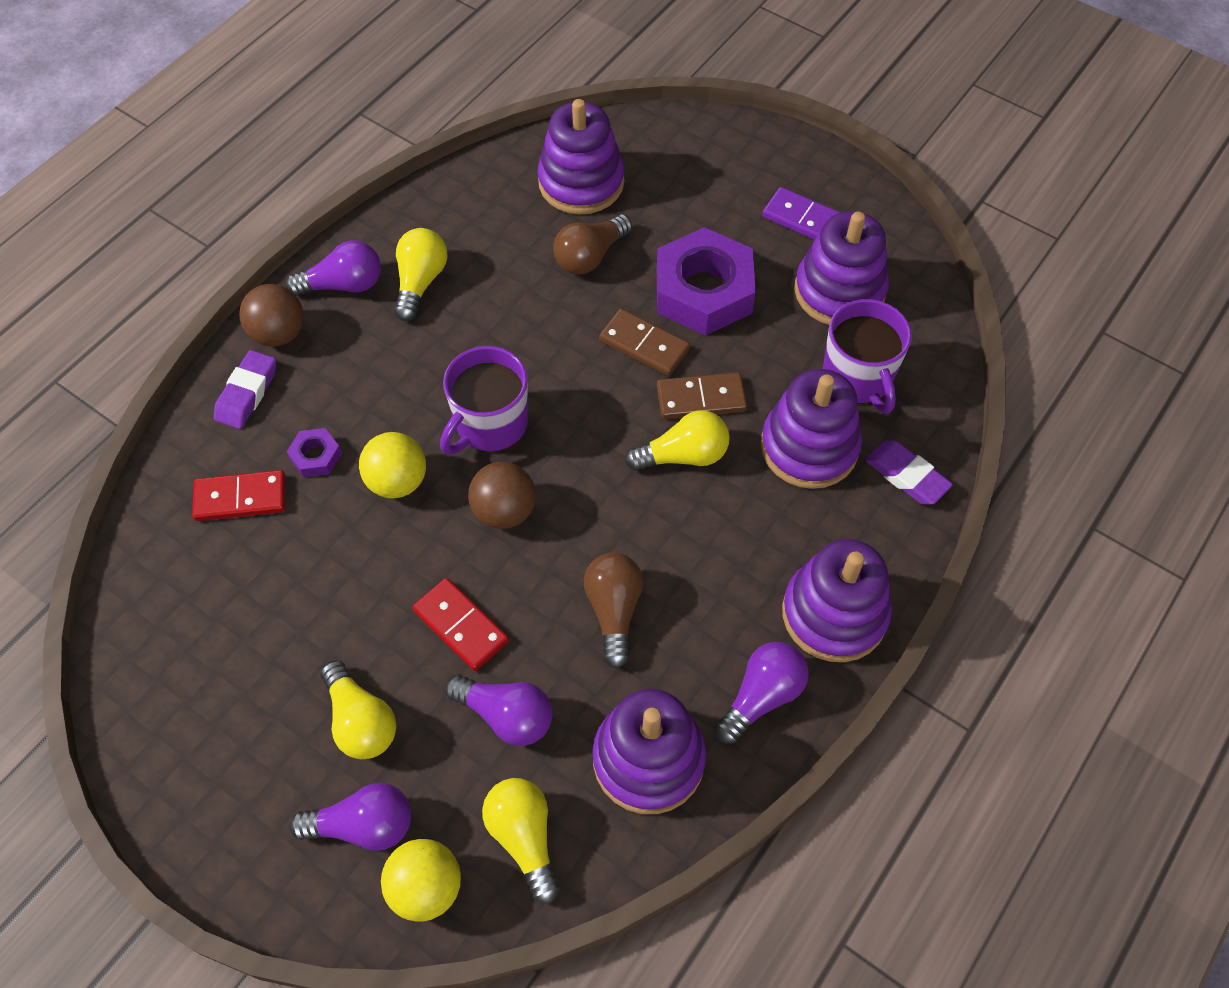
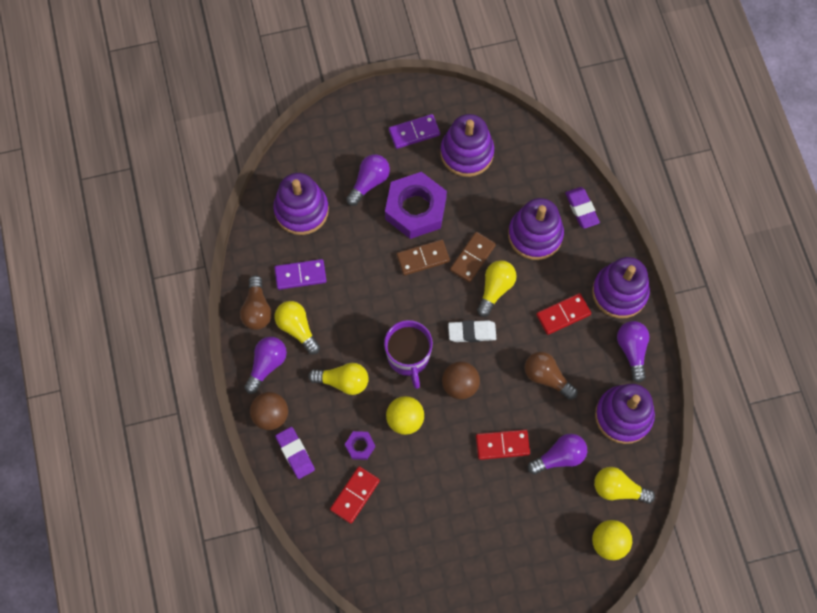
camera: 50 degrees left, 10 degrees up
(360, 721) = (514, 518): yellow light bulb -> yellow light bulb (343, 381)
(363, 825) = (562, 549): purple light bulb -> purple light bulb (369, 182)
(494, 238) = (300, 275): none -> purple domino
(590, 256) = (351, 241): brown light bulb -> brown light bulb (257, 309)
(594, 472) = (472, 332): none -> white eraser
(727, 564) = (563, 315): none -> red domino
(858, 378) = (518, 185): purple mug -> none
(906, 476) = (581, 209): purple eraser -> purple eraser turned 75 degrees clockwise

